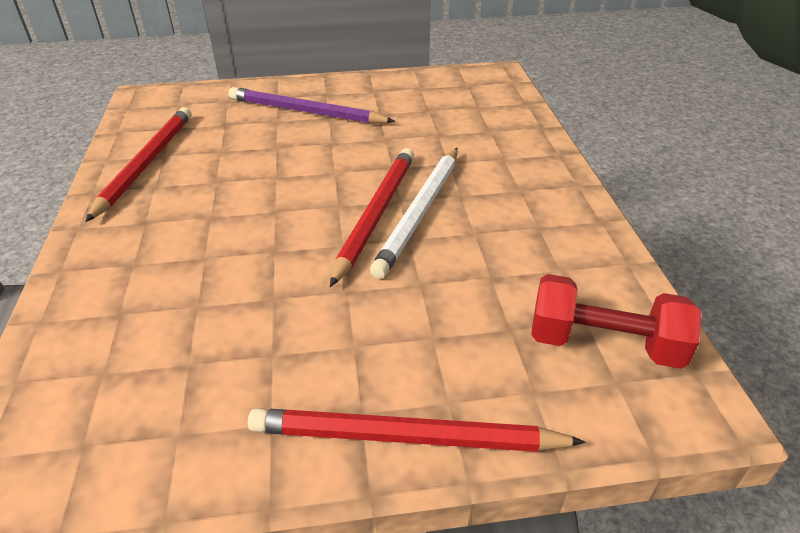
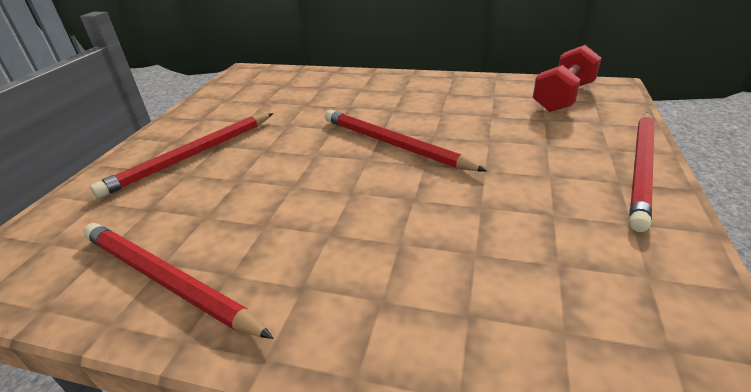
camera: 65 degrees left, 5 degrees down
(306, 111) = (192, 155): purple pencil -> red pencil
(420, 212) = (403, 127): white pencil -> none

